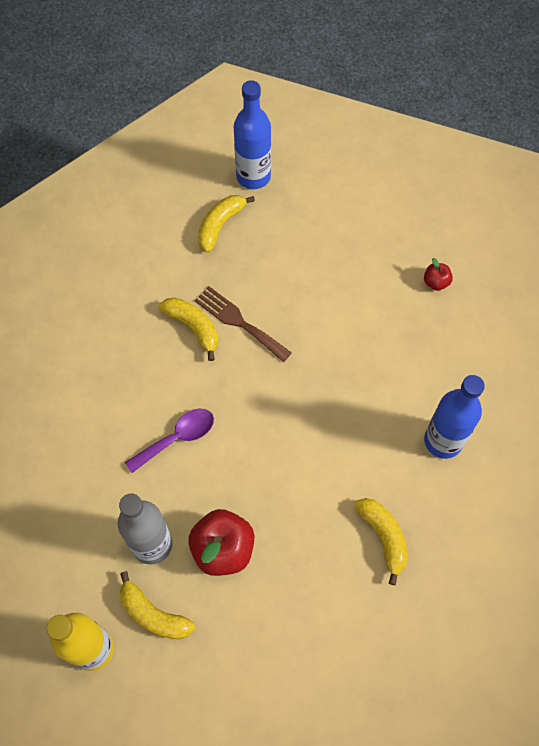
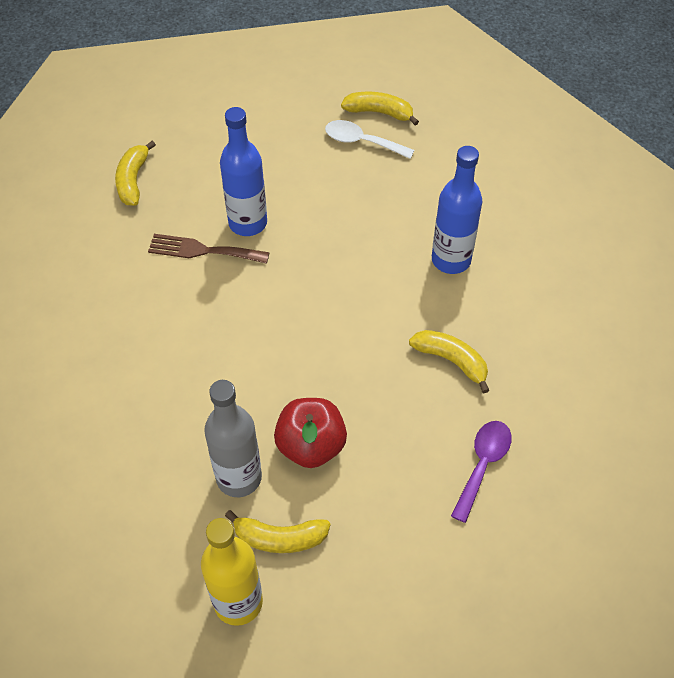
camera: 30 degrees left, 10 degrees down
(177, 438) = (205, 374): purple spoon -> purple spoon (482, 465)
(193, 327) = (161, 274): yellow banana -> yellow banana (379, 112)
(253, 176) = (140, 129): blue bottle -> blue bottle (248, 223)
(436, 282) = (362, 142): red apple -> white spoon

